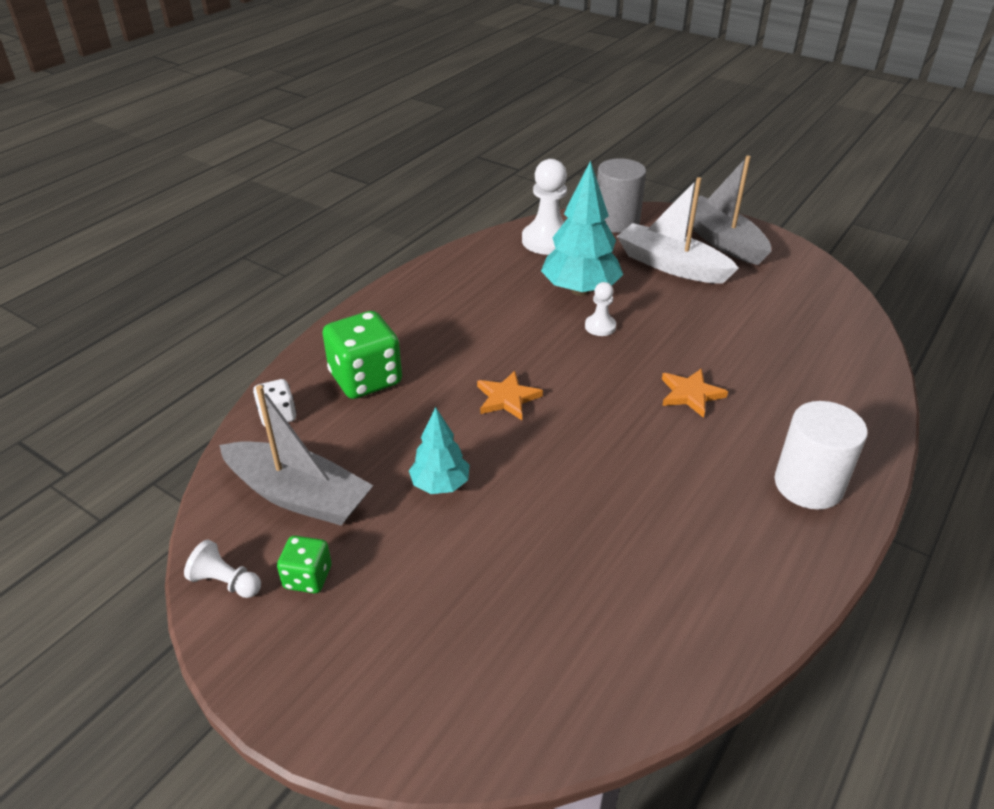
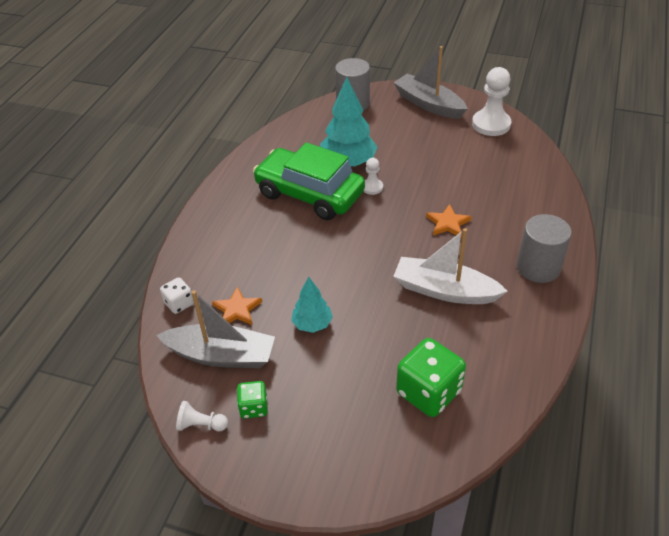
camera: 15 degrees left, 5 degrees up
(366, 379) = (228, 262): green dice -> green dice (428, 392)
(507, 398) = (331, 253): orange star -> orange star (237, 309)
(511, 318) = (309, 194): none -> green car
(547, 241) = (310, 128): white pawn -> white pawn (491, 124)
(671, 265) = (402, 131): white boat -> white boat (444, 290)
(808, 485) = (538, 267): white cylinder -> grey cylinder

